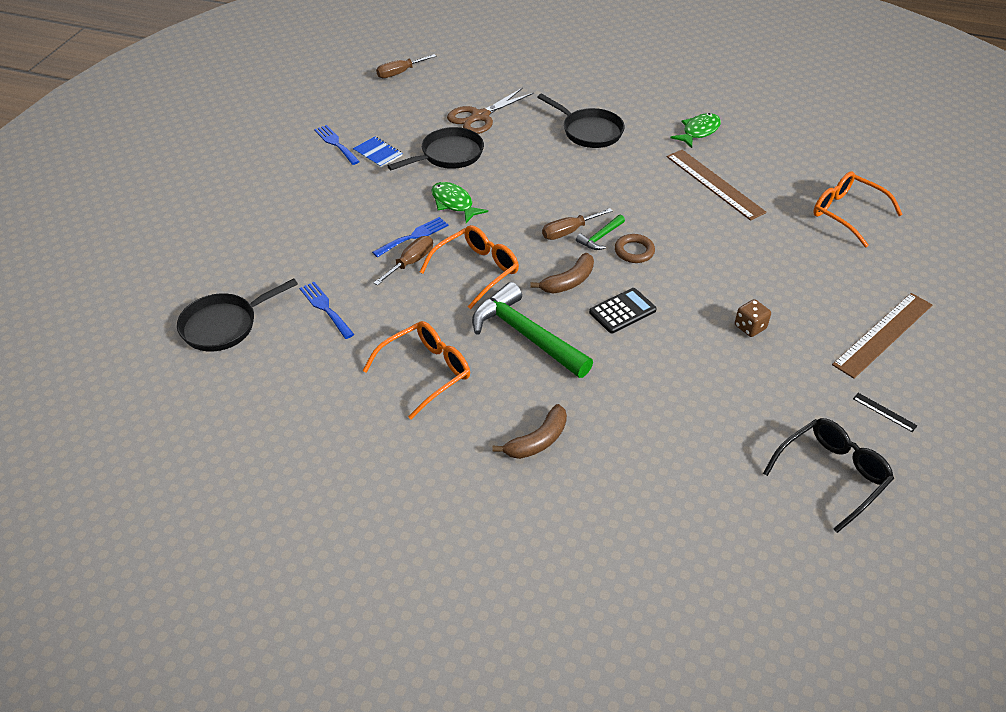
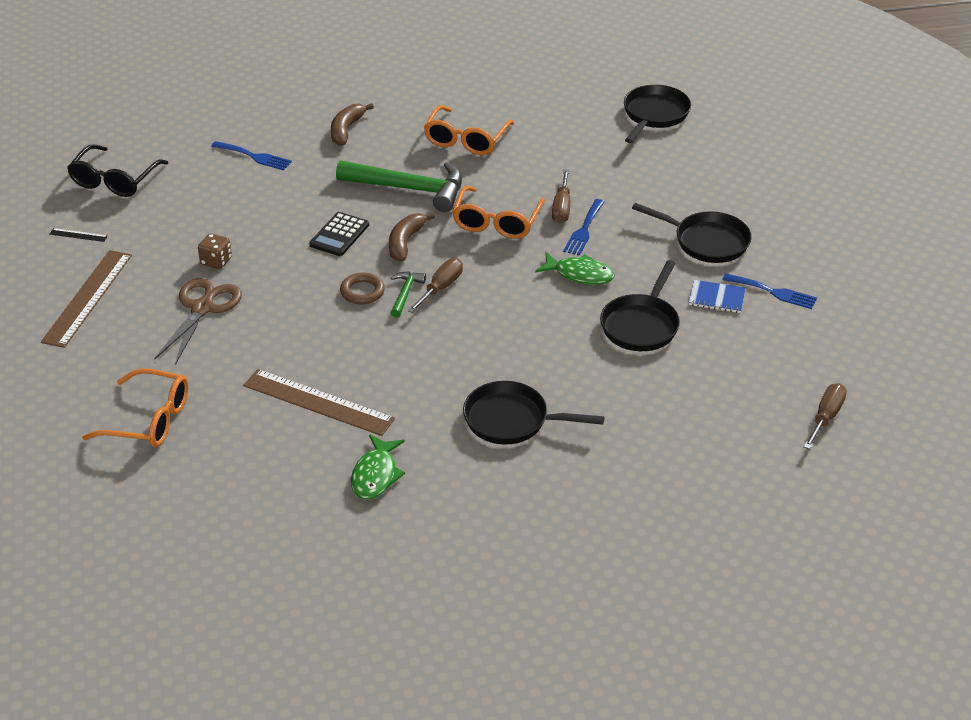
camera: 150 degrees right, 5 degrees down
(325, 308) = (592, 151): blue fork -> blue fork (254, 156)
(334, 192) = (707, 241): none -> black pan
(480, 117) = (658, 389): brown scissors -> brown scissors (203, 308)

